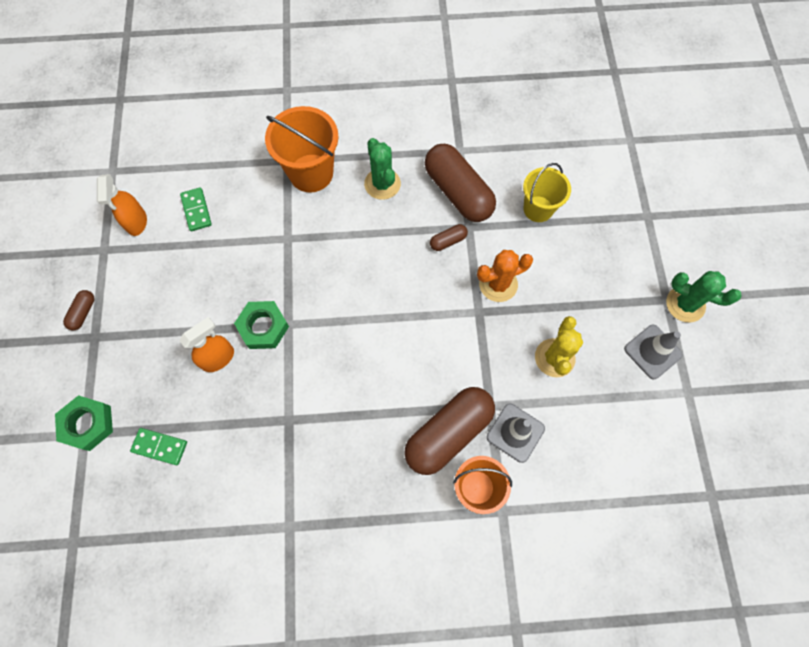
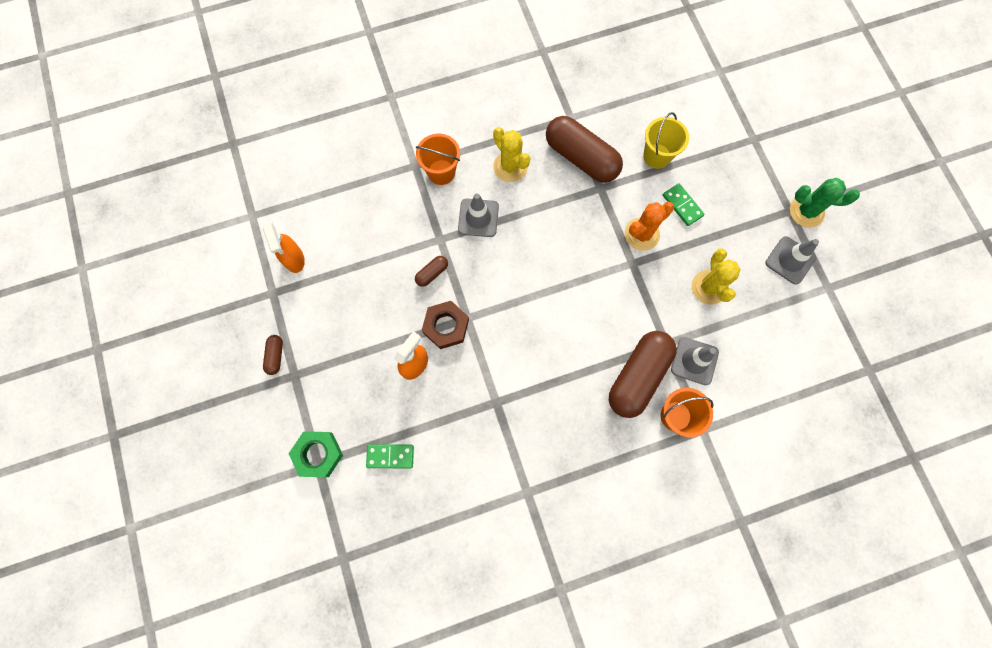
camera: 15 degrees left, 5 degrees up
(196, 210) = (346, 234): green domino -> green domino (682, 205)
(263, 327) = (446, 326): green nut -> brown nut
(311, 173) = (441, 172): orange bucket -> orange bucket, size x0.66
(333, 226) = (478, 218): none -> grey traffic cone
(382, 184) = (510, 166): green cactus -> yellow cactus
(448, 241) = (586, 206): brown capsule -> brown capsule (432, 273)

